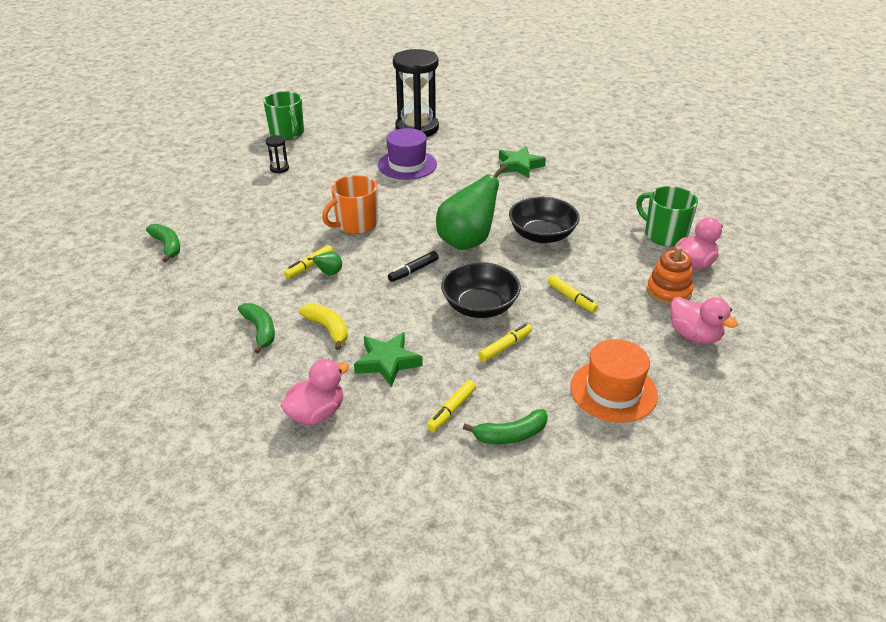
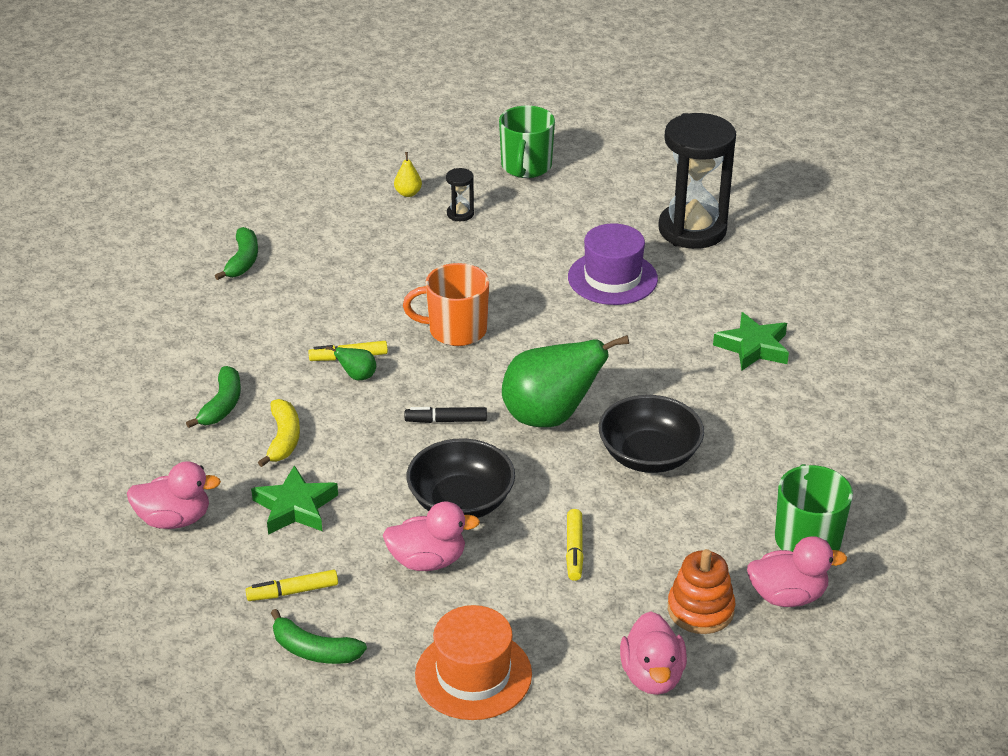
camera: 40 degrees right, 0 degrees up
(233, 170) = (408, 193): none -> yellow pear
(505, 347) = (428, 561): yellow marker -> pink duck

